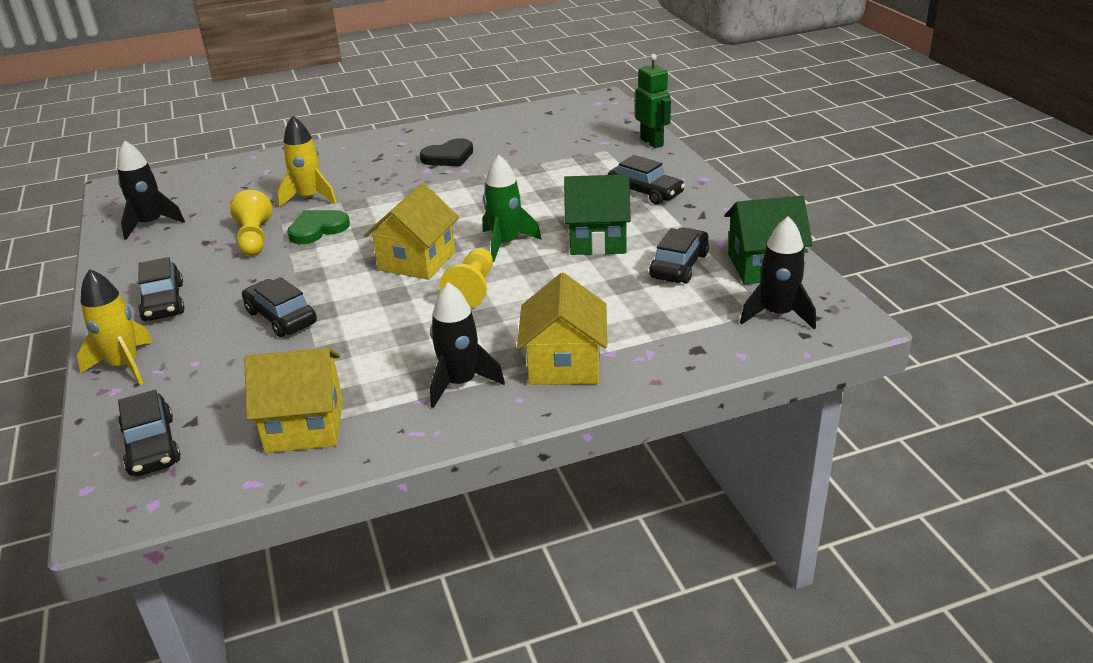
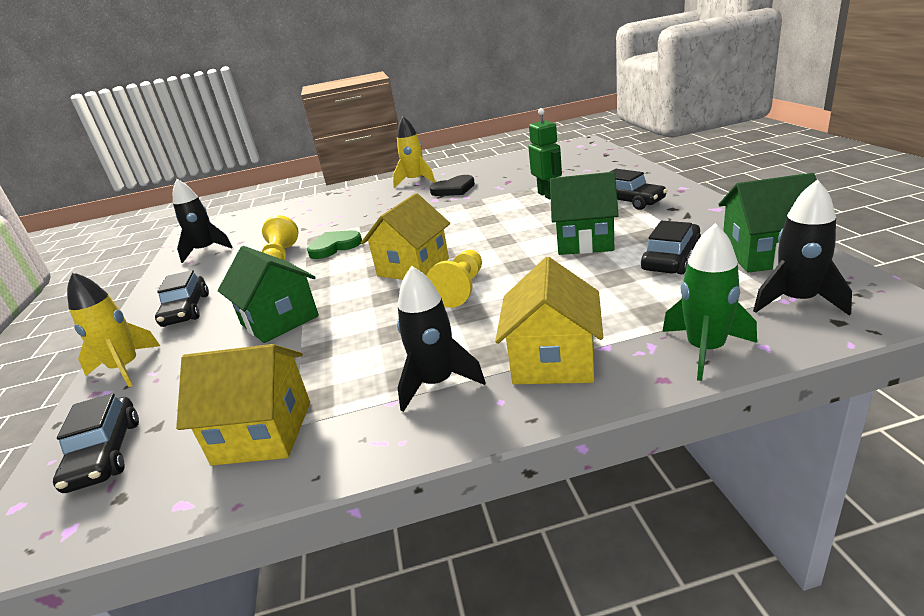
camera: 10 degrees right, 5 degrees down
(281, 317) = (279, 320): black car -> green house
(309, 198) = (335, 225): yellow rocket -> yellow rocket (415, 181)
(506, 243) = (497, 249): green rocket -> green rocket (705, 350)
(652, 142) = (629, 166): green robot -> green robot (548, 195)

